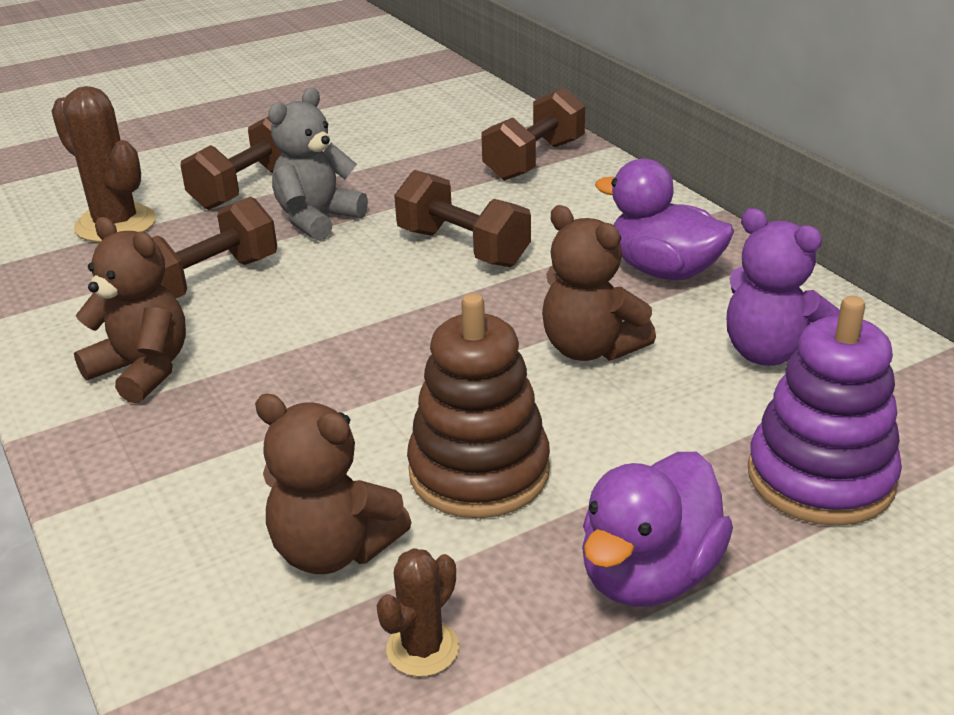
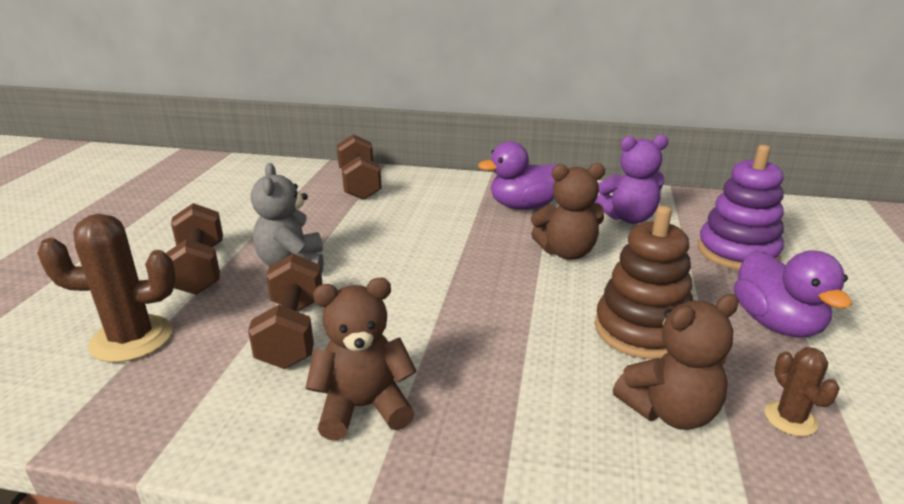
camera: 50 degrees left, 5 degrees down
(463, 248) = (412, 239): brown dumbbell -> none

